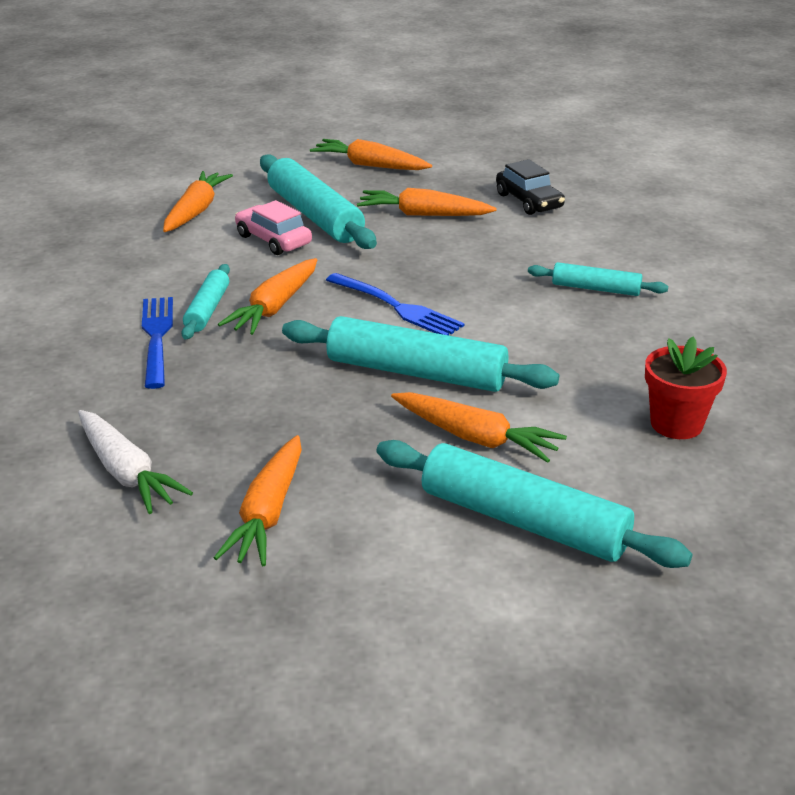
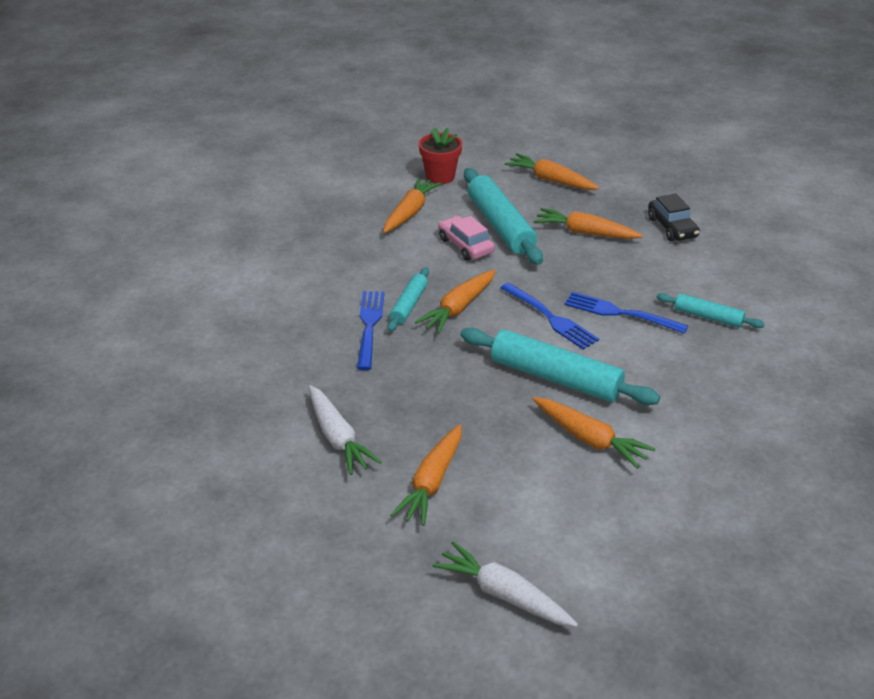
camera: 10 degrees right, 5 degrees up
(393, 645) = (503, 595): none -> white carrot
(486, 294) = (621, 313): none -> blue fork
(523, 521) = (611, 512): turquoise rolling pin -> none
(676, 424) = (743, 445): red flower pot -> red flower pot (440, 177)

